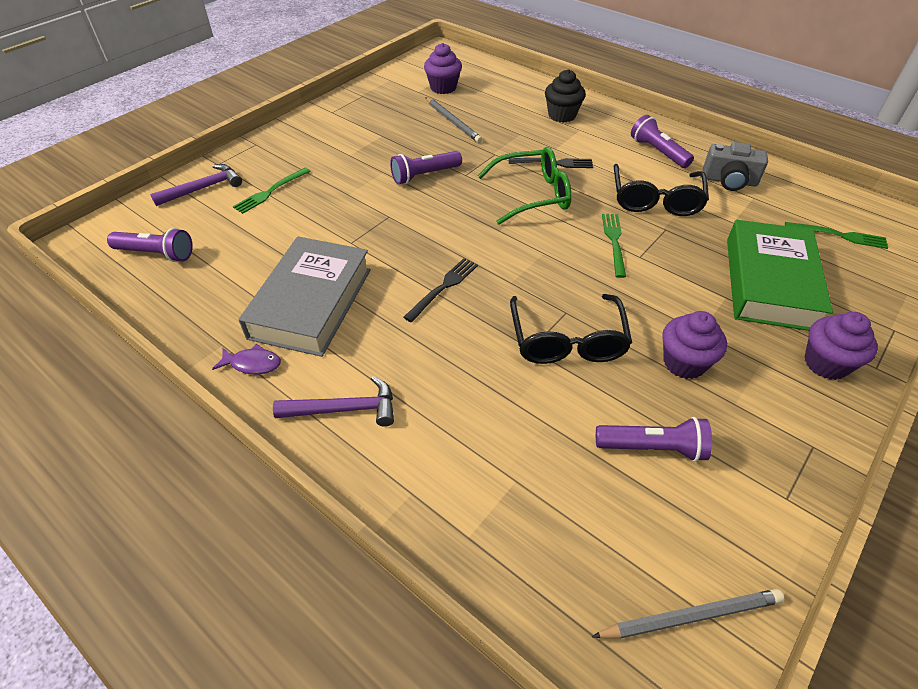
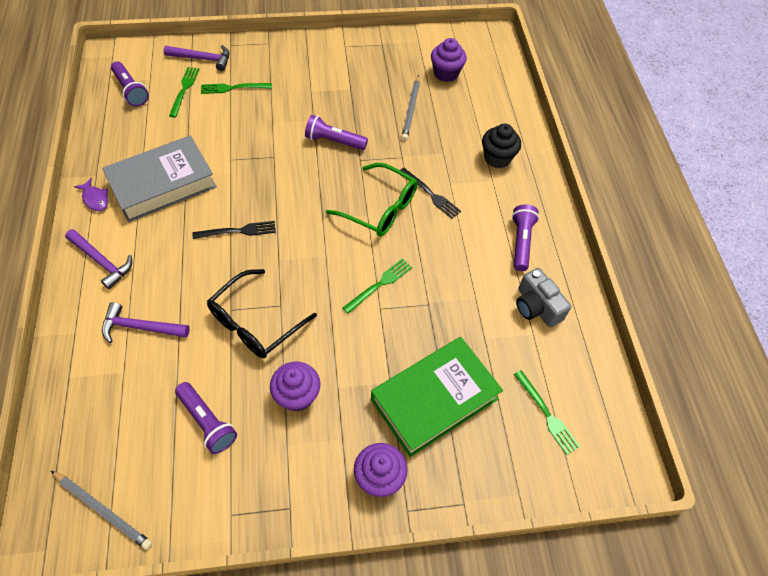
camera: 40 degrees right, 10 degrees up
(219, 220) = (184, 90): none -> green fork
(473, 429) = (141, 327): none -> purple hammer
(655, 200) = (456, 278): black glasses -> none

